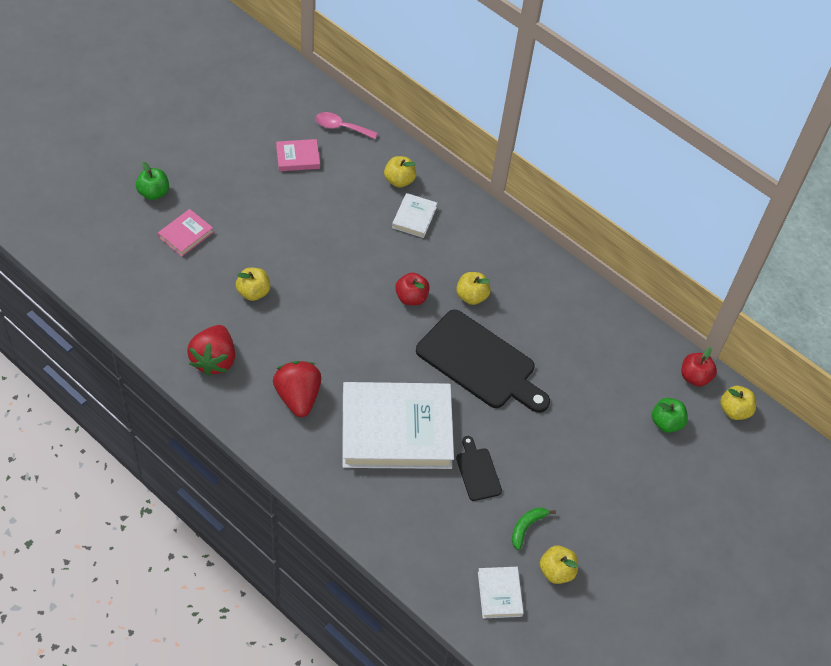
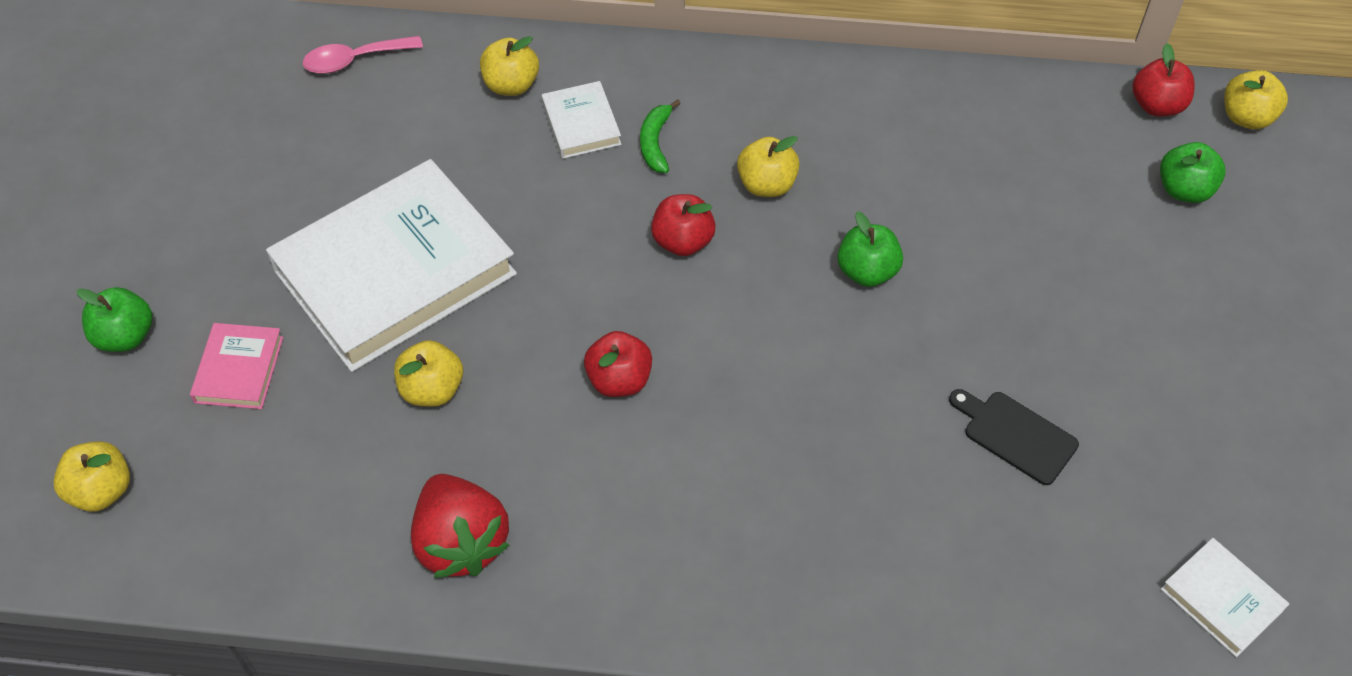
camera: 30 degrees left, 0 degrees up
(298, 157) = (325, 142): pink book -> none
(298, 397) = (650, 509): red strawberry -> none
(331, 338) = (619, 380): none -> red apple
(396, 429) = (843, 454): white book -> white book (395, 272)
(480, 362) = (867, 271): black cutting board -> green apple
(527, 527) = (1158, 468): green banana -> green banana (655, 143)
(556, 571) = (1259, 505): yellow apple -> yellow apple (102, 490)

